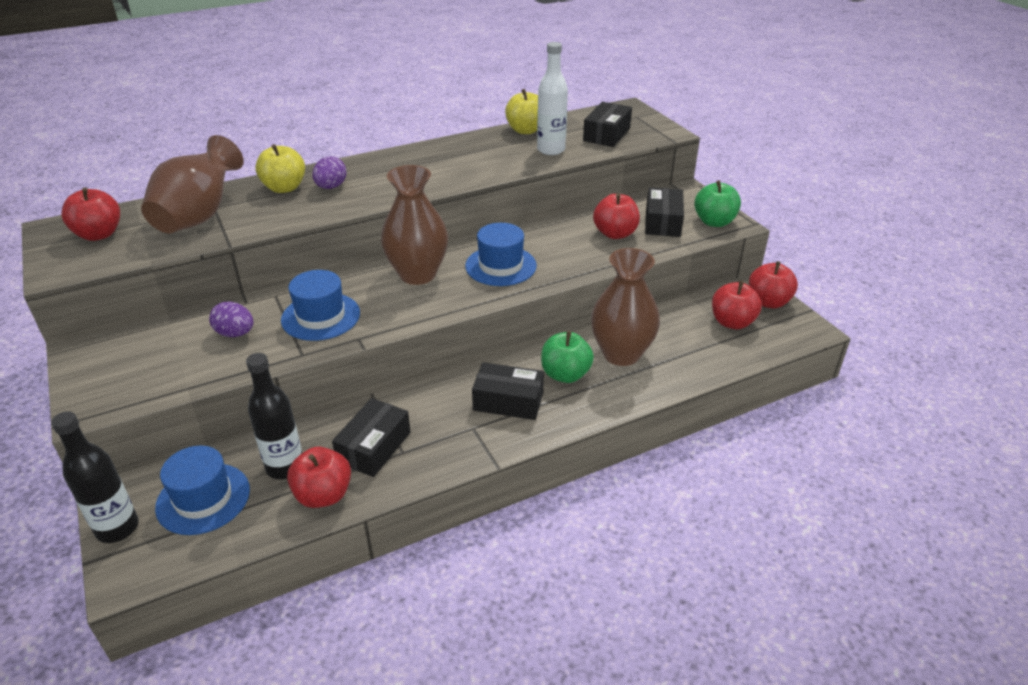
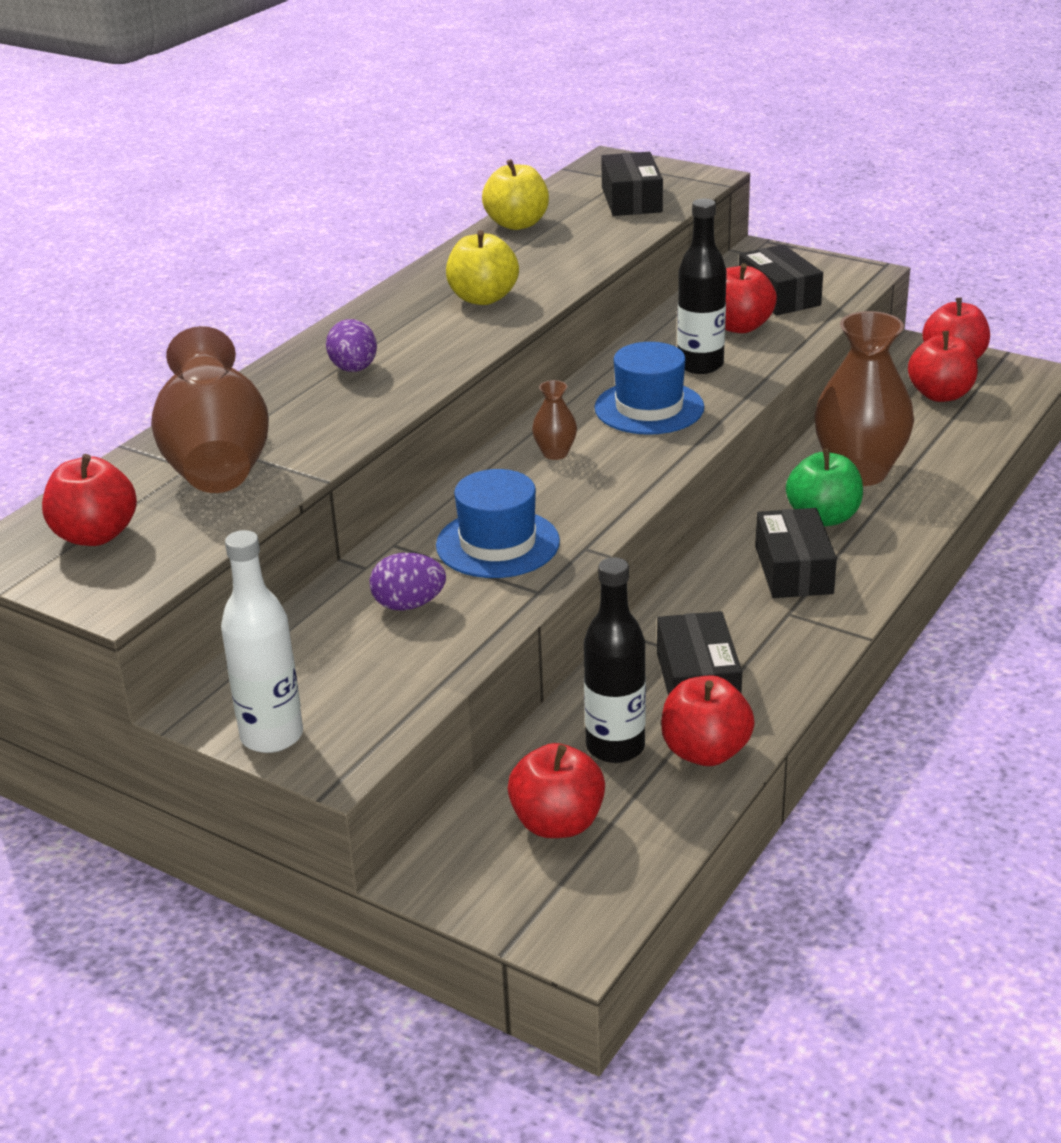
camera: 30 degrees left, 5 degrees down
(117, 528) = (490, 902): black bottle -> black bottle (700, 365)
(203, 498) = (557, 823): blue hat -> red apple
(284, 188) = (285, 391): yellow apple -> yellow apple (483, 298)
(417, 274) = (555, 453): brown vase -> brown vase, size x0.44
(508, 401) = (793, 570): black box -> black box turned 75 degrees counterclockwise
(551, 150) = (587, 238): white bottle -> white bottle (272, 736)
(714, 222) = (838, 277): green apple -> none

